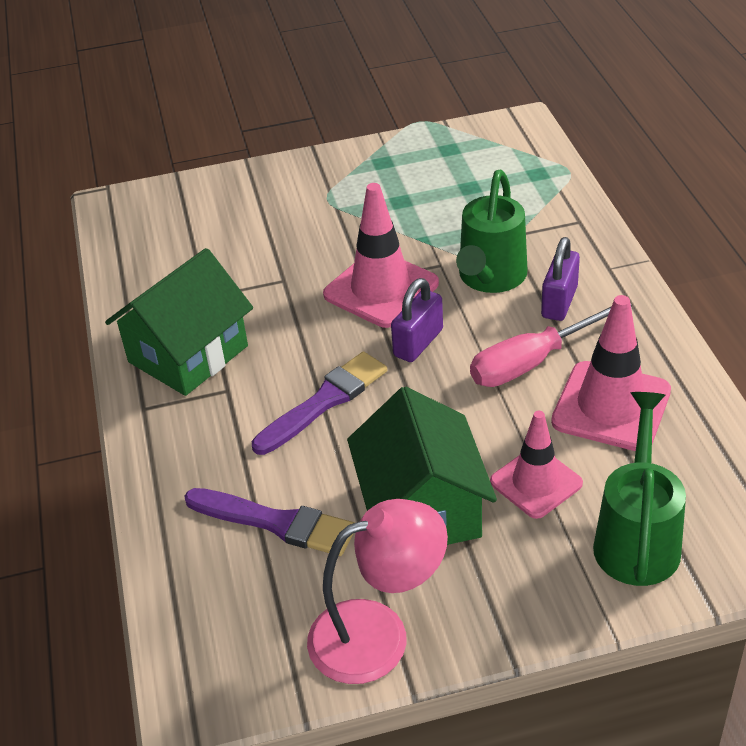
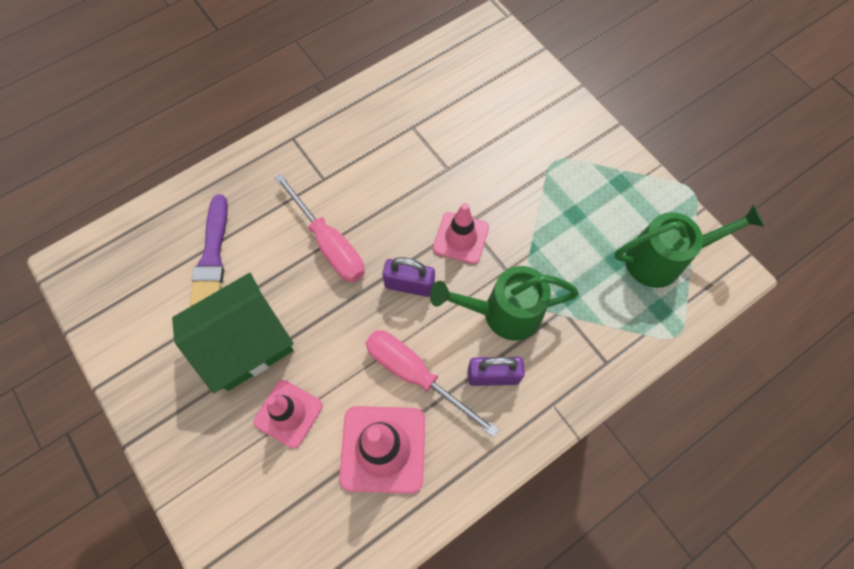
camera: 65 degrees right, 25 degrees up
(188, 354) = (350, 141): green house -> none
(324, 401) = (329, 244): purple brush -> pink screwdriver
(378, 633) = (135, 351): pink lamp -> none
(381, 289) = (461, 238): pink traffic cone -> pink traffic cone, size x0.67
(637, 537) = (252, 502): green watering can -> green watering can (663, 259)

